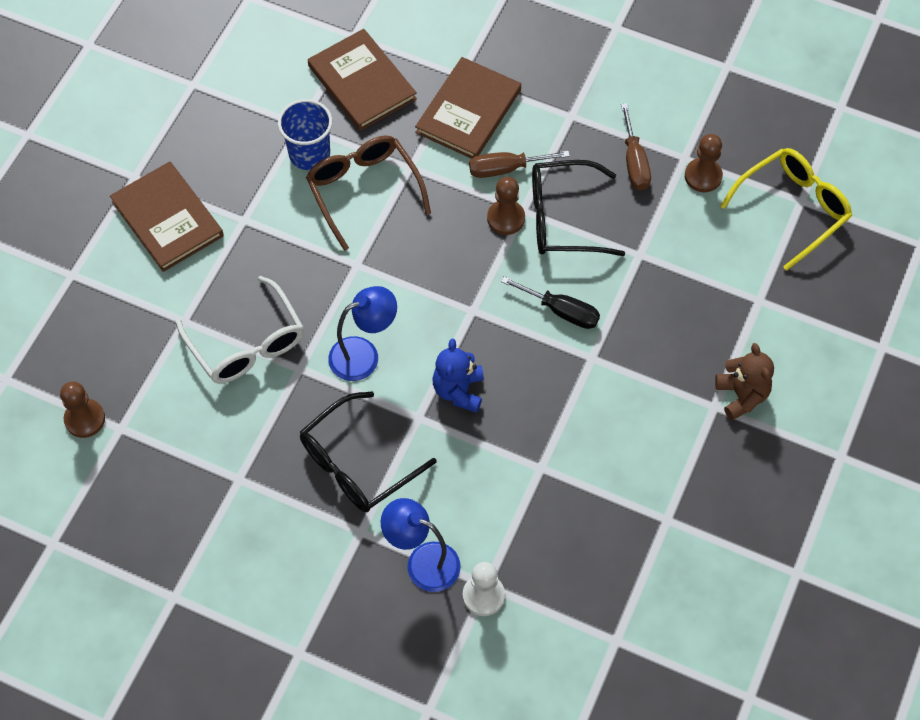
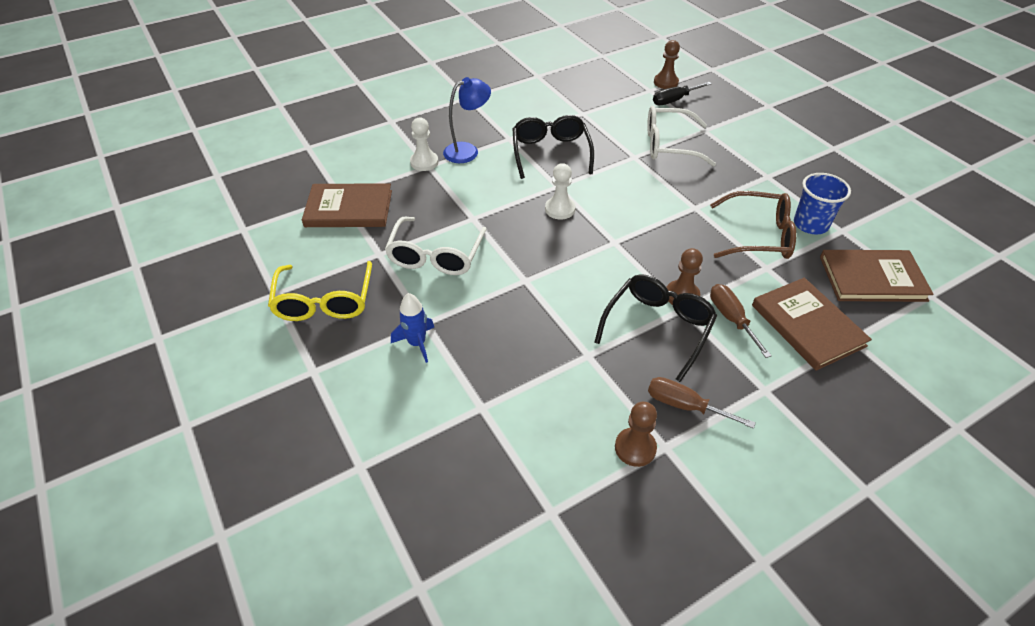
camera: 125 degrees right, 15 degrees down
(168, 219) = (789, 149): brown book -> brown book (349, 209)
(364, 354) = (622, 183): blue lamp -> none
(458, 390) = (560, 209): blue teddy bear -> white pawn
(506, 169) = (731, 319): brown screwdriver -> brown screwdriver turned 45 degrees counterclockwise
(561, 311) = (576, 284): black screwdriver -> black screwdriver (674, 100)
(625, 462) = (436, 256): none -> white glasses
(741, 395) = (417, 343): brown teddy bear -> blue rocket
(793, 209) = (548, 498): yellow glasses -> yellow glasses (324, 301)

